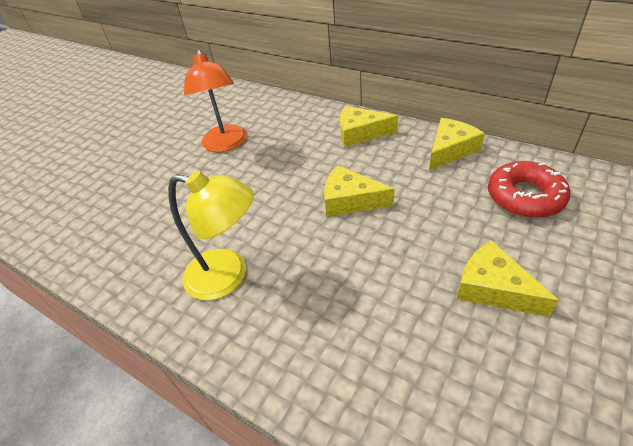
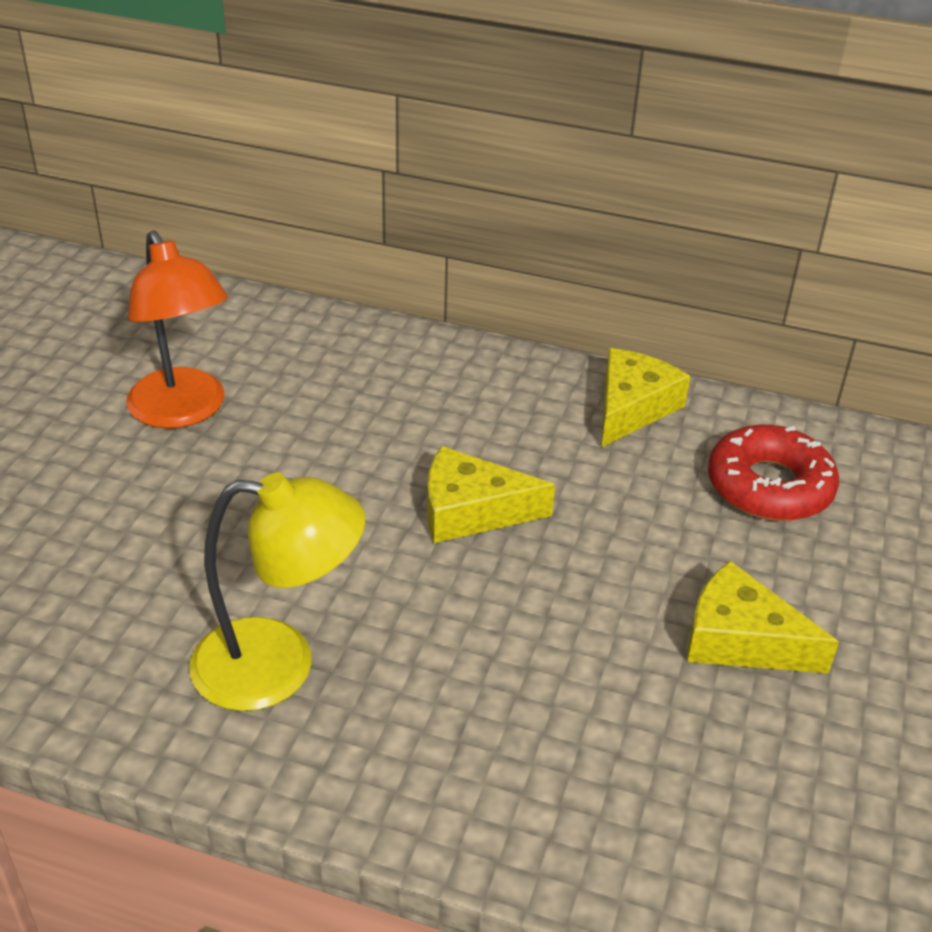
camera: 20 degrees left, 5 degrees down
(360, 133) = (458, 379): yellow cheese -> none

